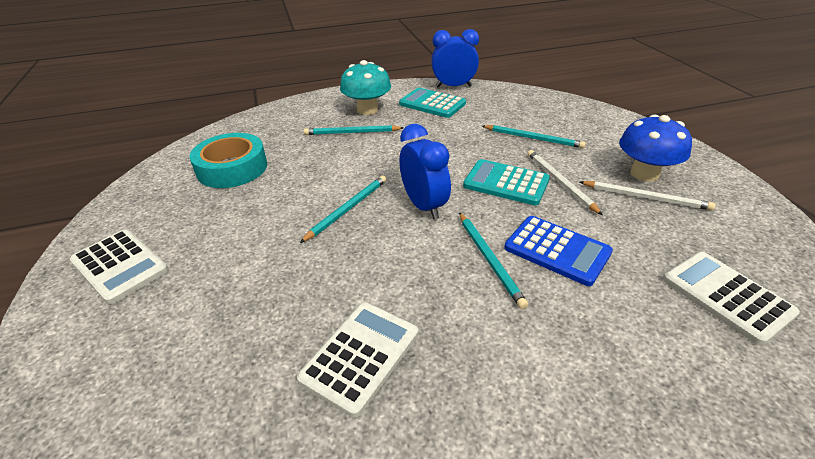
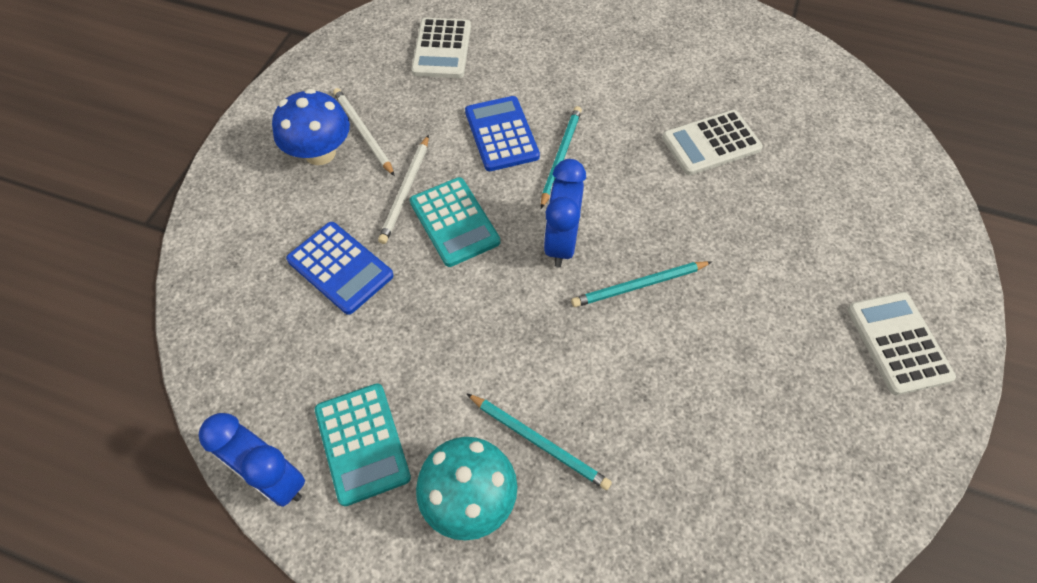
camera: 145 degrees left, 20 degrees up
(232, 168) = (745, 460): turquoise tape -> none
(533, 138) = (340, 268): turquoise pencil -> blue calculator

